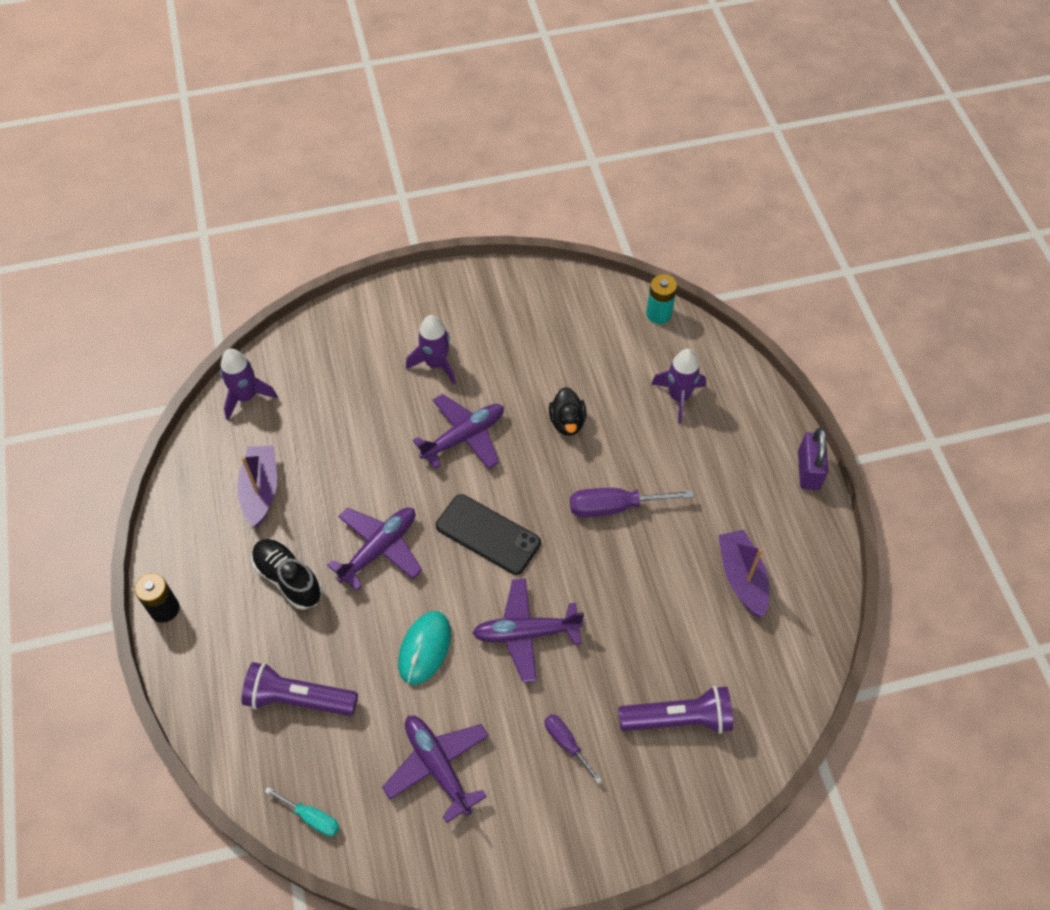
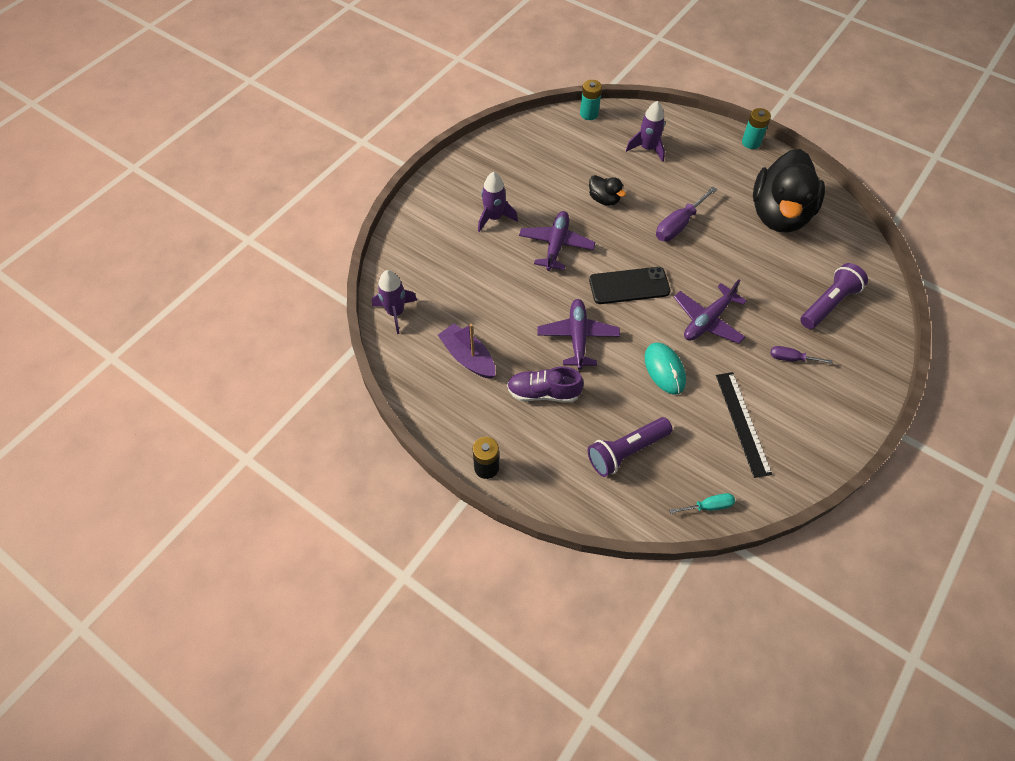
camera: 40 degrees left, 0 degrees up
(288, 579) = (543, 393): black shoe -> purple shoe
(438, 766) = (742, 423): purple plane -> black ruler
(742, 578) = (779, 215): purple boat -> black duck
(808, 470) = (751, 142): purple padlock -> turquoise battery

